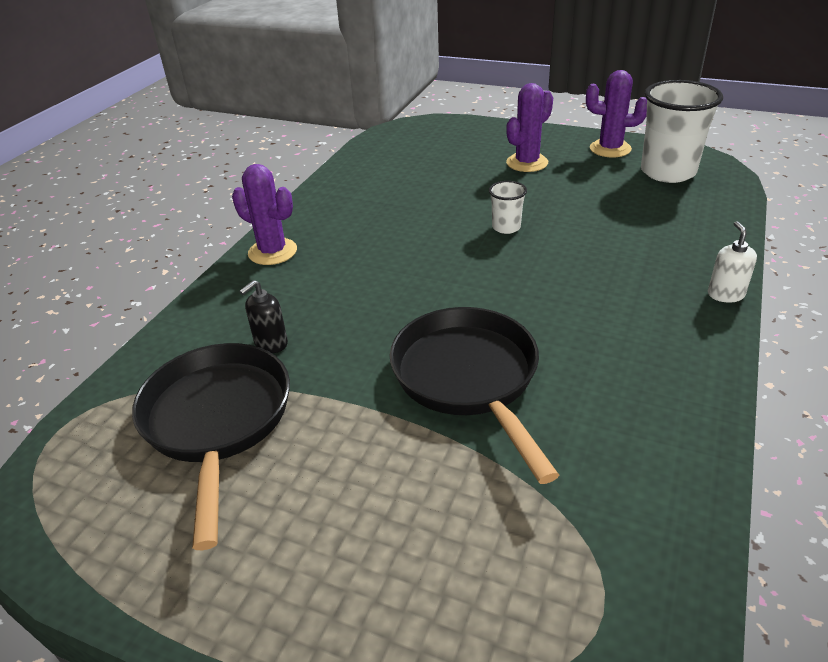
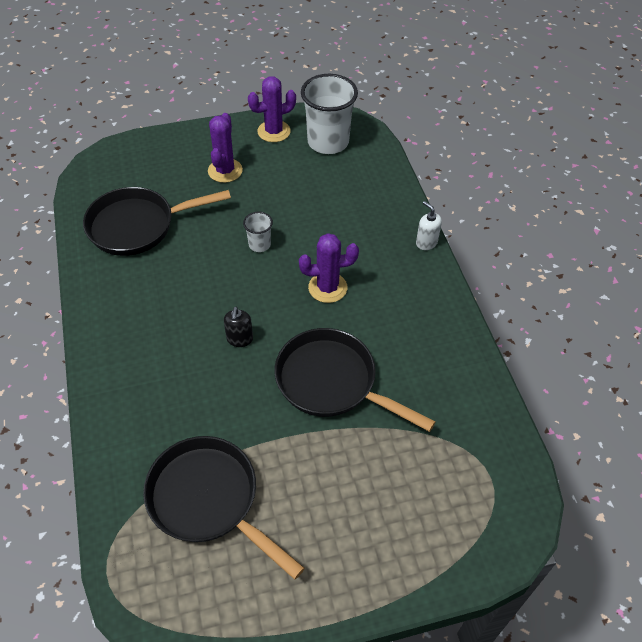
camera: 40 degrees left, 15 degrees up
(271, 344) = (186, 426): black soap dispenser -> black soap dispenser (239, 339)
(272, 252) = (107, 349): purple cactus -> purple cactus (327, 288)
(399, 176) = (137, 226): none -> black pan

